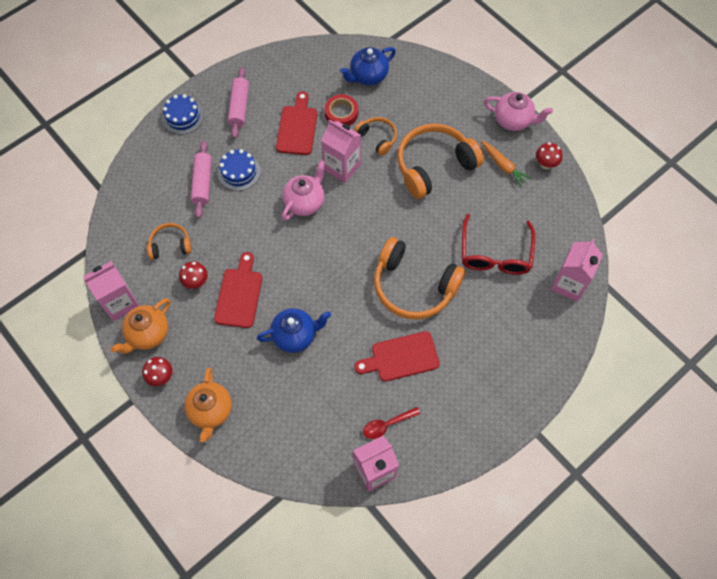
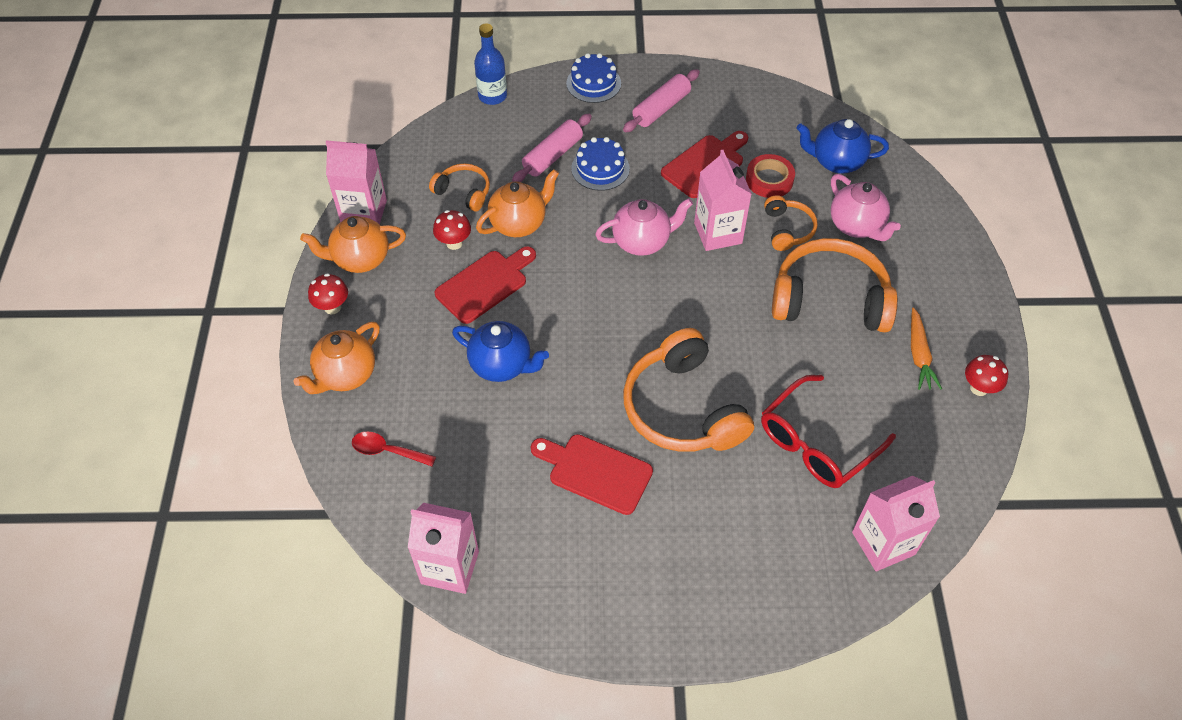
camera: 40 degrees right, 10 degrees down
(126, 168) = (492, 96): none -> blue bottle
(223, 241) = (519, 224): none -> orange teapot
(387, 425) = (510, 530): red spoon -> red spoon (387, 451)
(513, 121) = (979, 314): pink teapot -> pink teapot (856, 226)

